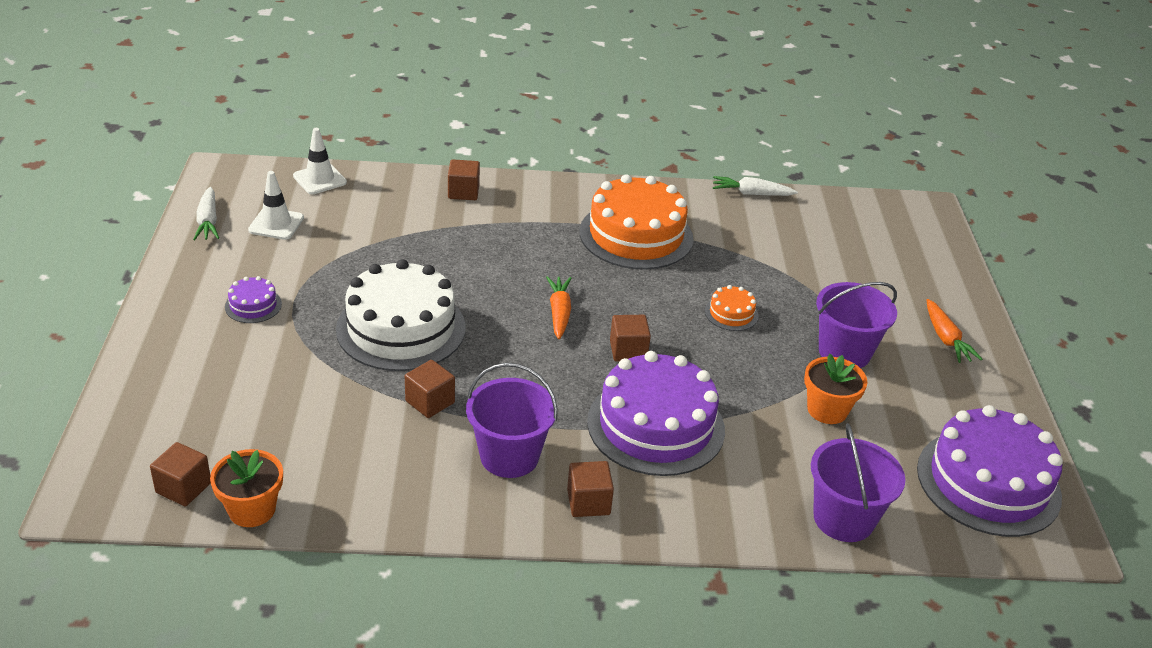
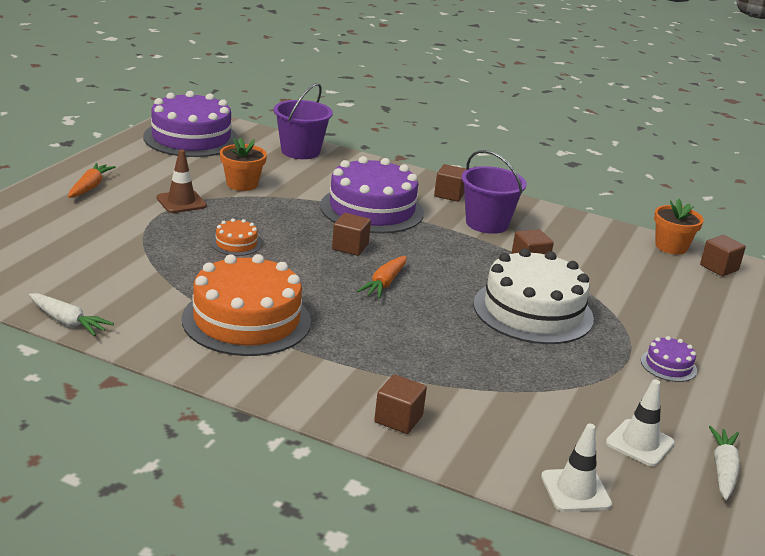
camera: 155 degrees left, 10 degrees down
(844, 352) = (181, 202): purple bucket -> brown traffic cone

